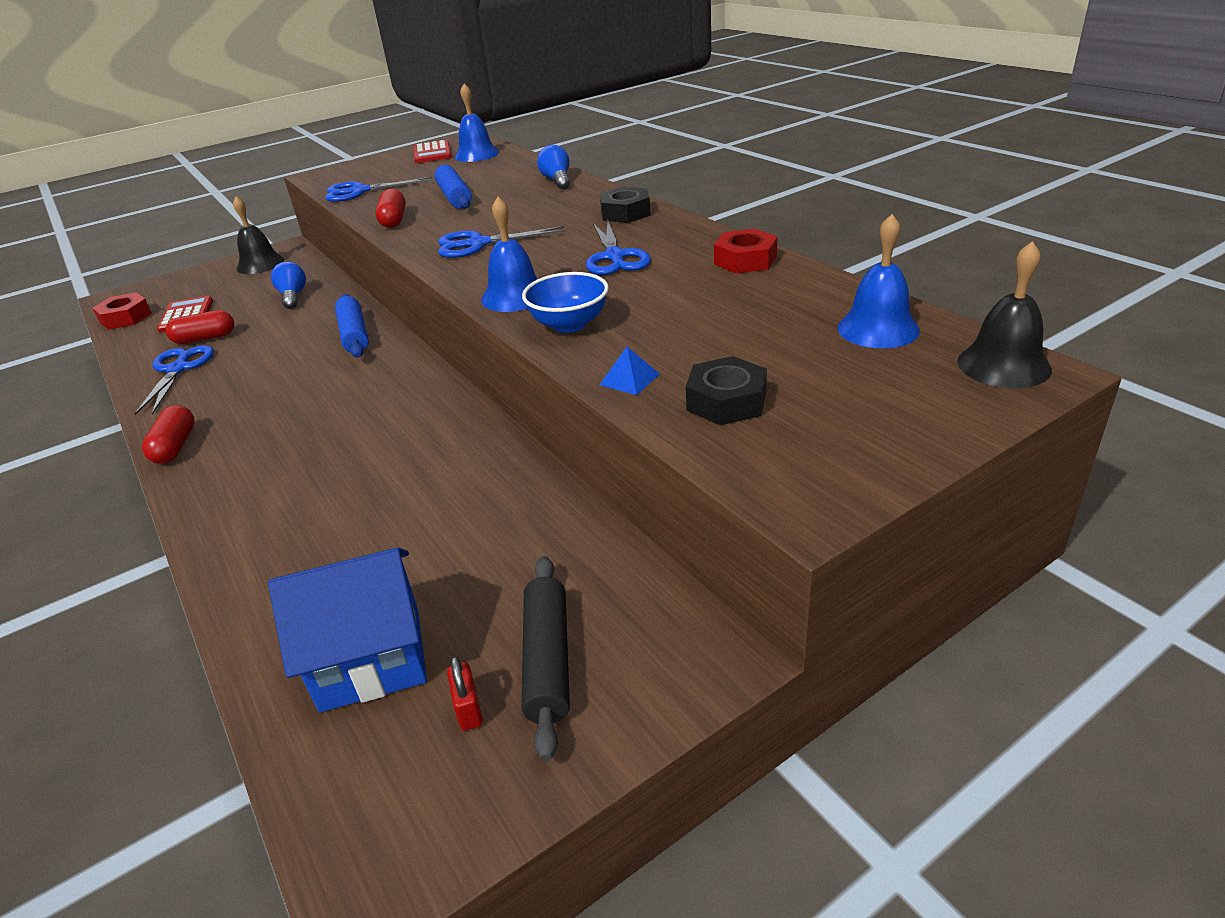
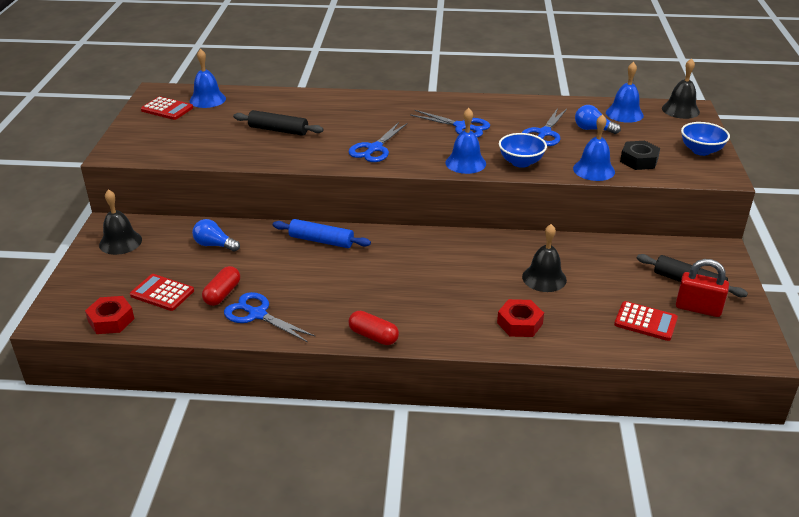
camera: 55 degrees left, 0 degrees up
(360, 191) = (193, 151): blue scissors -> blue scissors (544, 133)
(371, 658) = (645, 322): blue house -> red calculator
(394, 220) = (280, 157): red capsule -> none
(415, 505) = (544, 278): none -> black bell
(454, 197) = (278, 130): blue rolling pin -> black rolling pin
(468, 709) = (698, 308): red padlock -> red padlock, size x1.92
(557, 180) = (317, 98): blue light bulb -> blue light bulb (593, 129)
(625, 213) = (408, 103): black nut -> none
(629, 379) = (594, 170): blue pyramid -> blue bell
(745, 260) = (519, 106): red nut -> red nut (519, 323)
(875, 443) = (701, 151): none -> blue bowl

